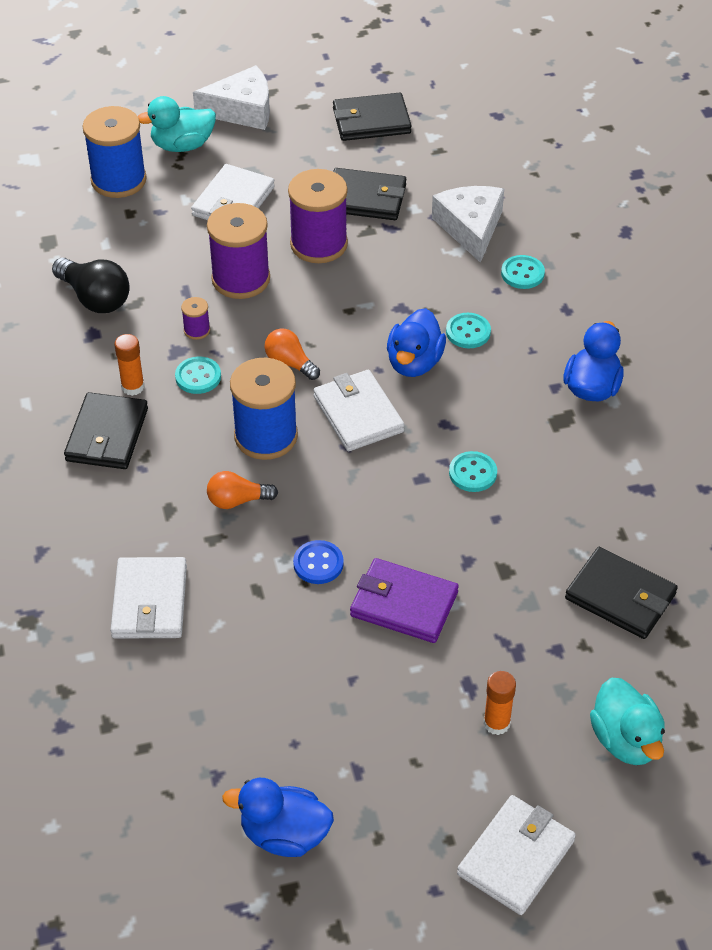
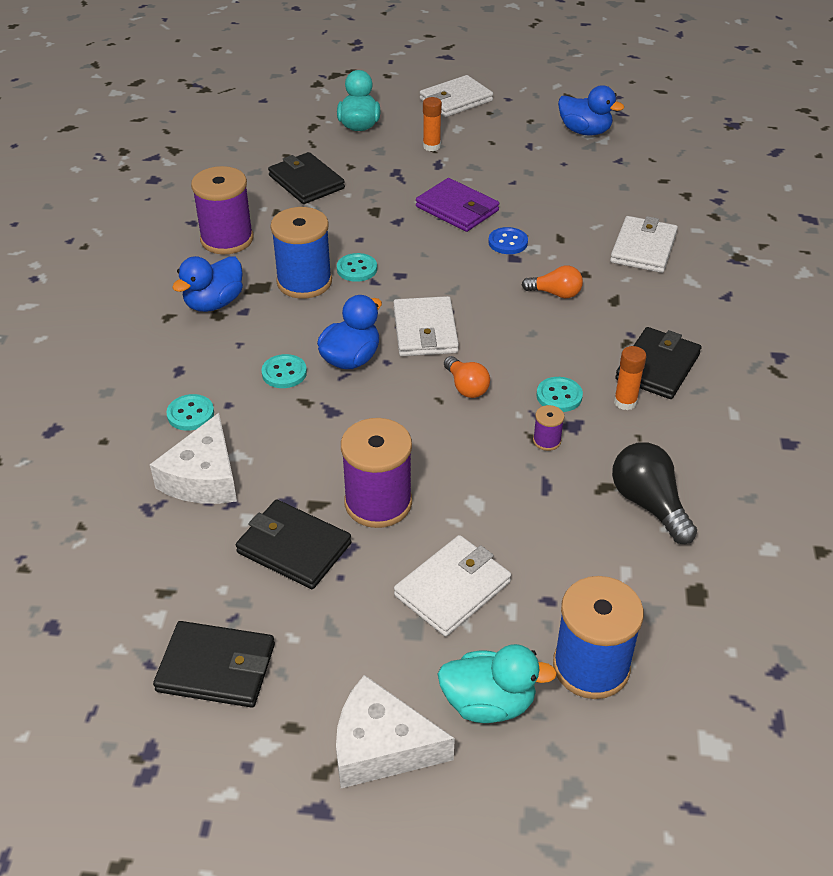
camera: 160 degrees left, 5 degrees down
(241, 279) = (481, 484): purple spool -> purple spool (227, 239)
(266, 436) = (514, 332): blue spool -> blue spool (304, 282)

